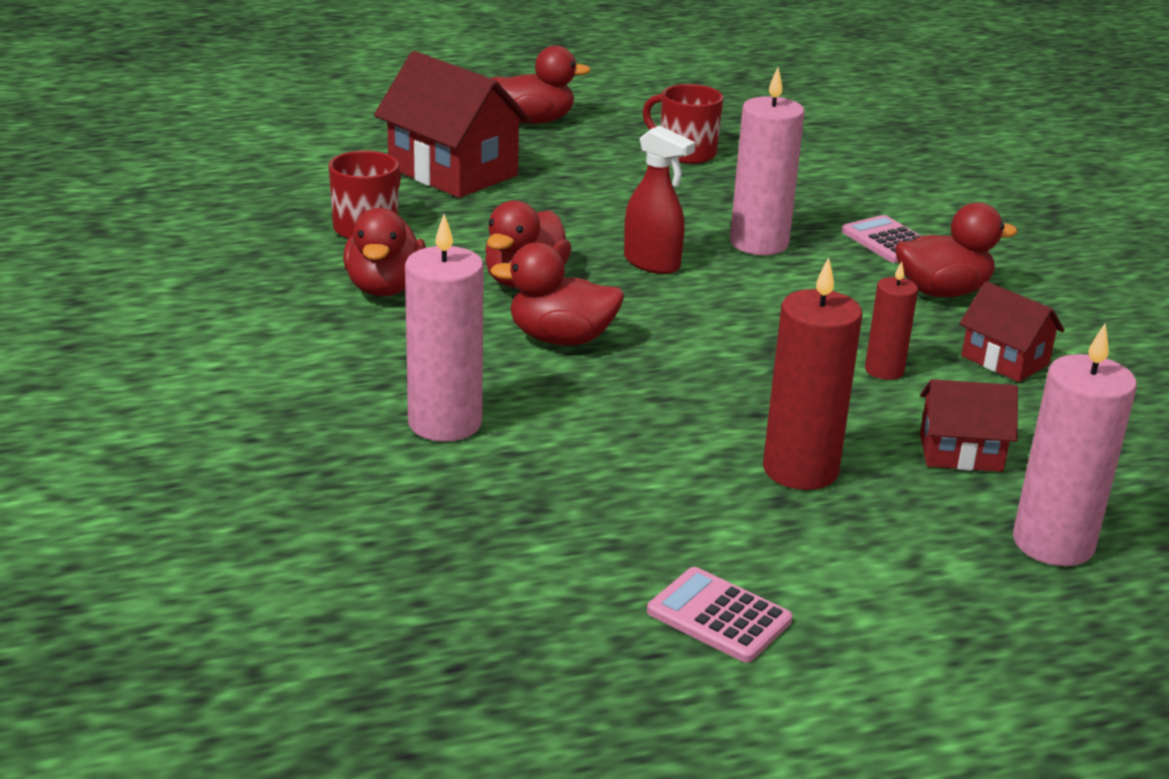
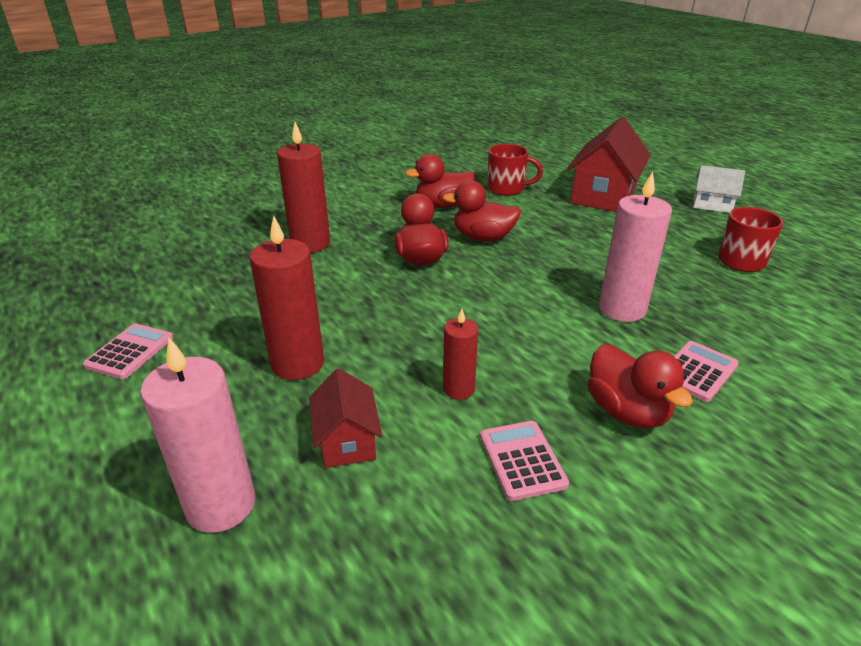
camera: 75 degrees right, 5 degrees up
(445, 423) = (310, 243): pink candle -> red candle
(534, 121) = (712, 204): red duck -> white house
(652, 263) = (546, 273): red spray bottle -> none
(1005, 360) = (522, 460): red house -> pink calculator

